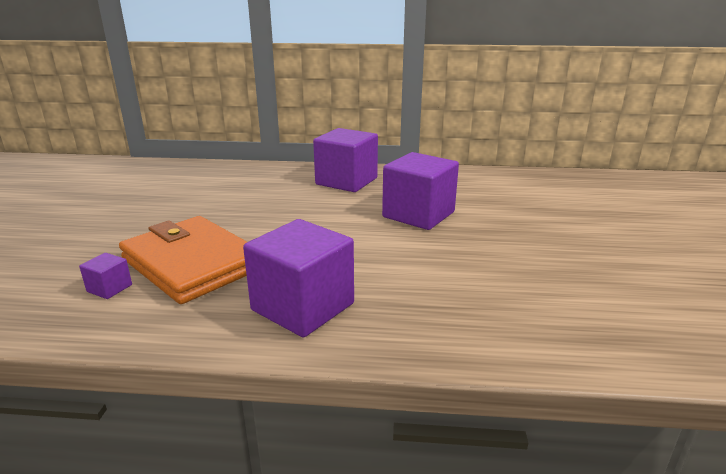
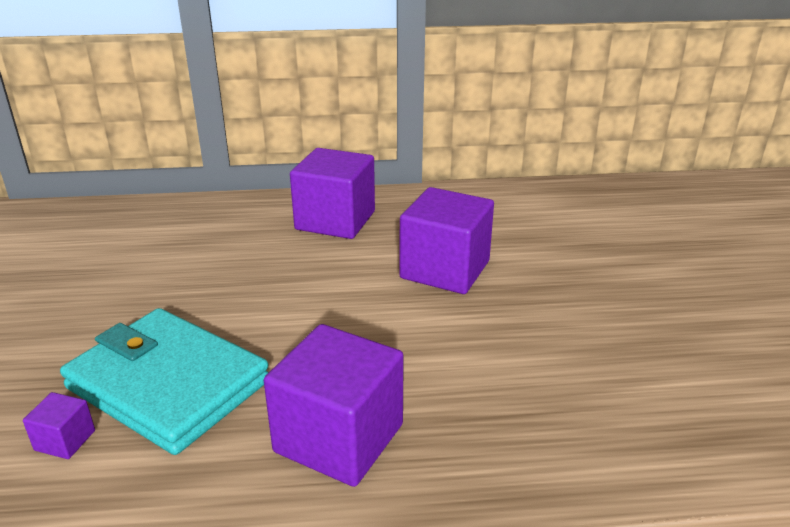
camera: 10 degrees left, 5 degrees up
(192, 264) = (168, 384): orange wallet -> turquoise wallet

